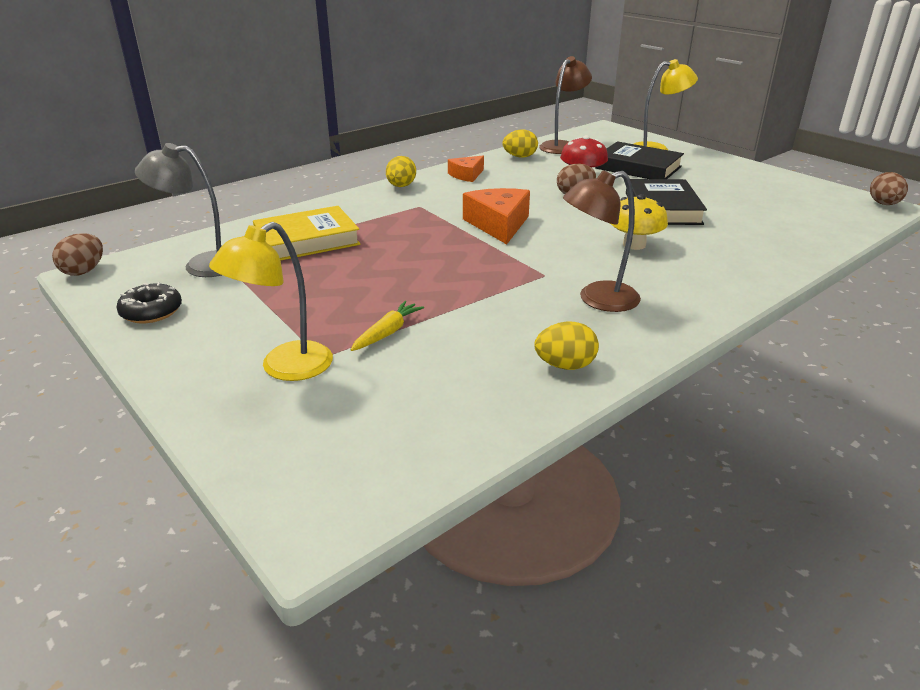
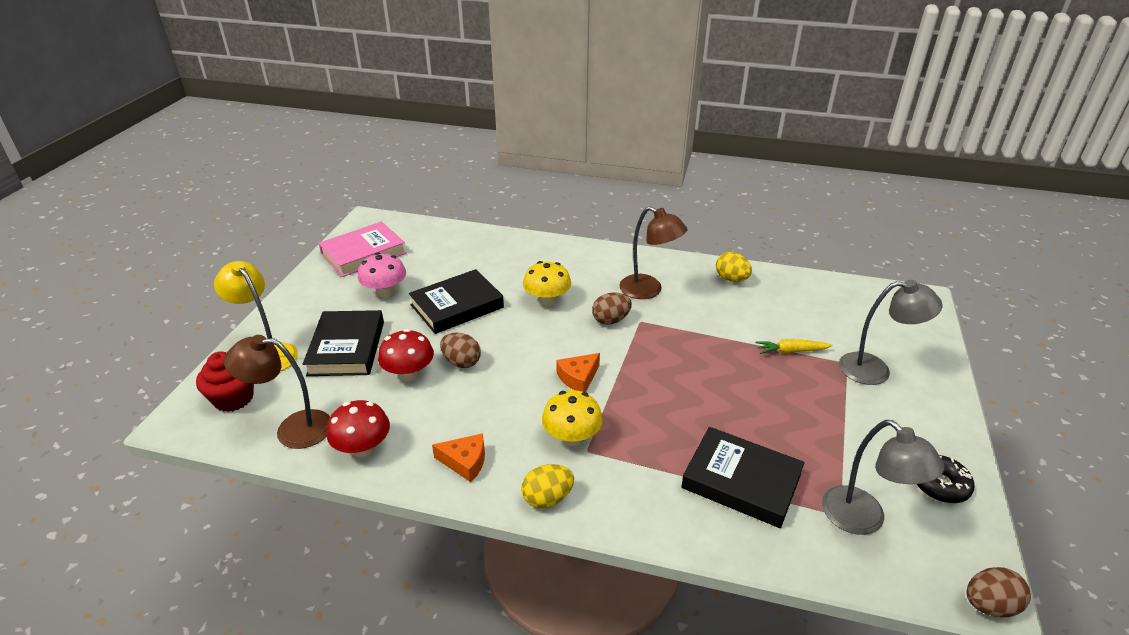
camera: 125 degrees left, 5 degrees up
(284, 368) = (875, 370): yellow lamp -> grey lamp
(307, 240) = (741, 481): yellow book -> black book
(439, 205) = (572, 437): none -> yellow mushroom
(498, 224) = (578, 378): orange cheese -> orange cheese, size x0.61
(520, 157) = (363, 447): yellow egg -> red mushroom
(613, 138) = (233, 398): none -> red cupcake
(715, 190) = (385, 291): none -> pink mushroom
(800, 193) = (363, 253): none -> pink book
(883, 204) = (363, 221): brown egg -> brown egg (611, 320)

